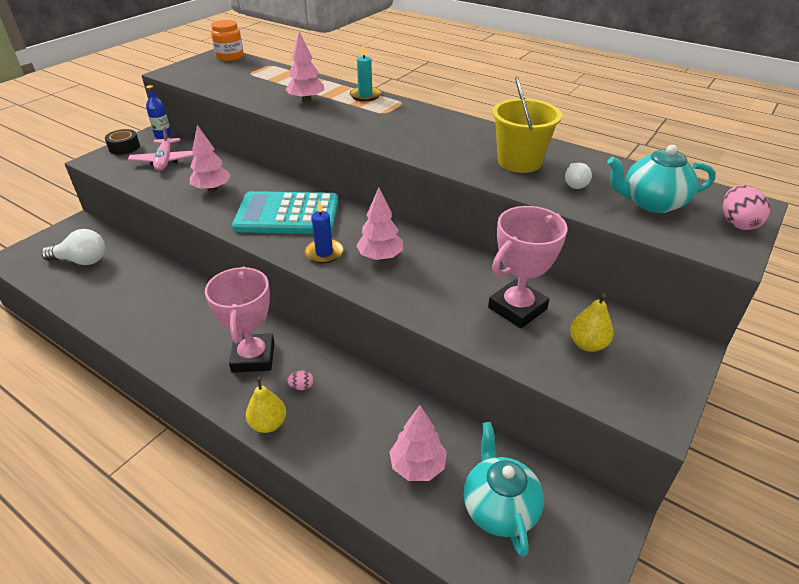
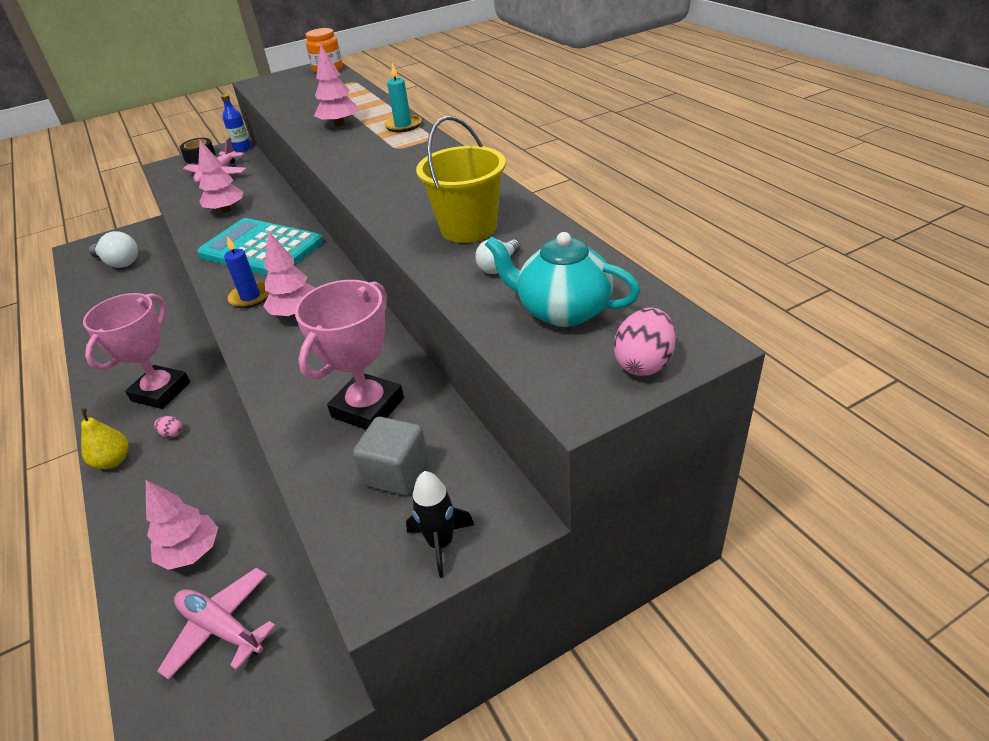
camera: 30 degrees right, 0 degrees up
(499, 507) = (221, 628): turquoise teapot -> pink plane
(517, 308) = (368, 407): pink trophy -> pink trophy turned 45 degrees counterclockwise
(587, 344) = (396, 473): yellow pear -> grey cube
(665, 377) = (441, 543): none -> black rocket

